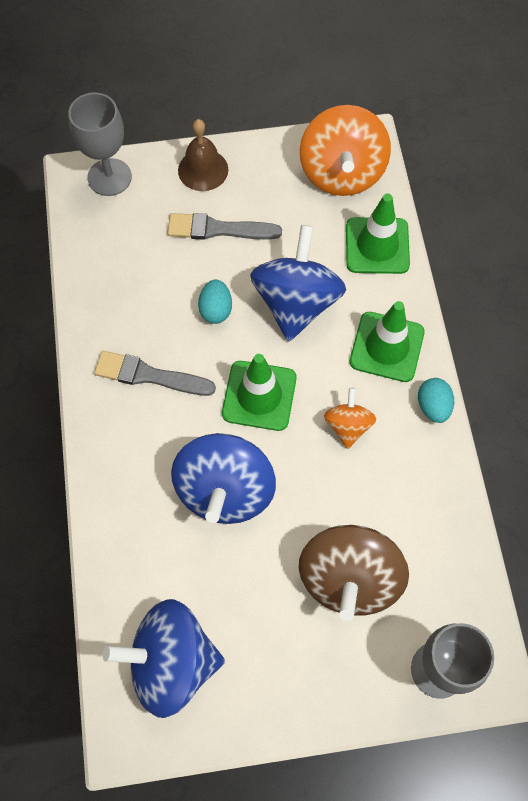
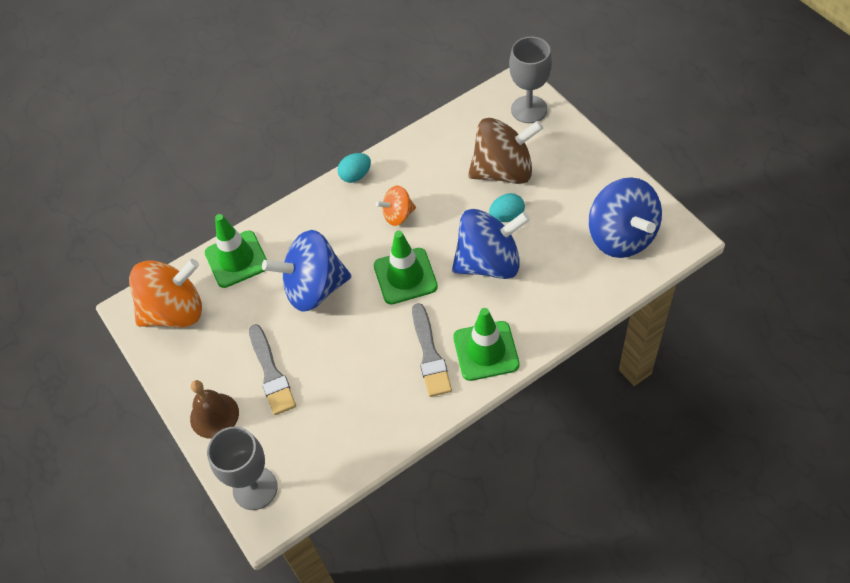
camera: 110 degrees left, 10 degrees down
(216, 310) = (348, 338): turquoise egg -> turquoise egg (507, 216)
(387, 347) = (323, 218): green traffic cone -> green traffic cone (486, 351)

